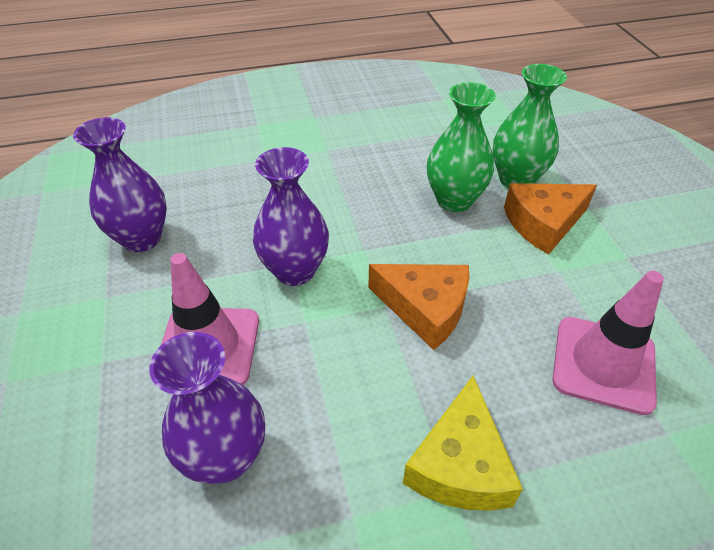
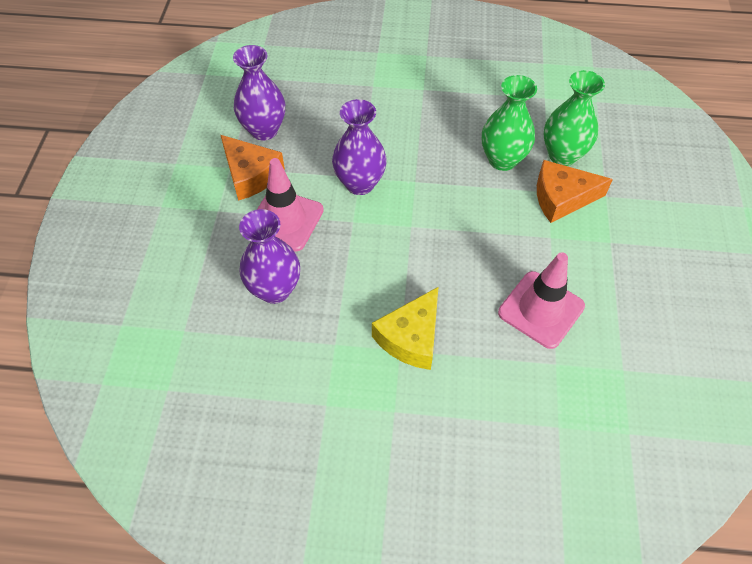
camera: 20 degrees right, 10 degrees up
(425, 309) = (438, 236): orange cheese -> orange cheese (251, 175)

